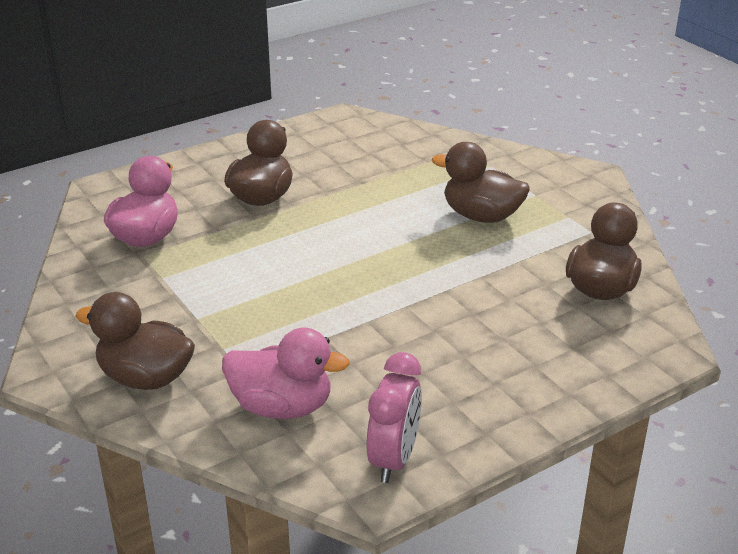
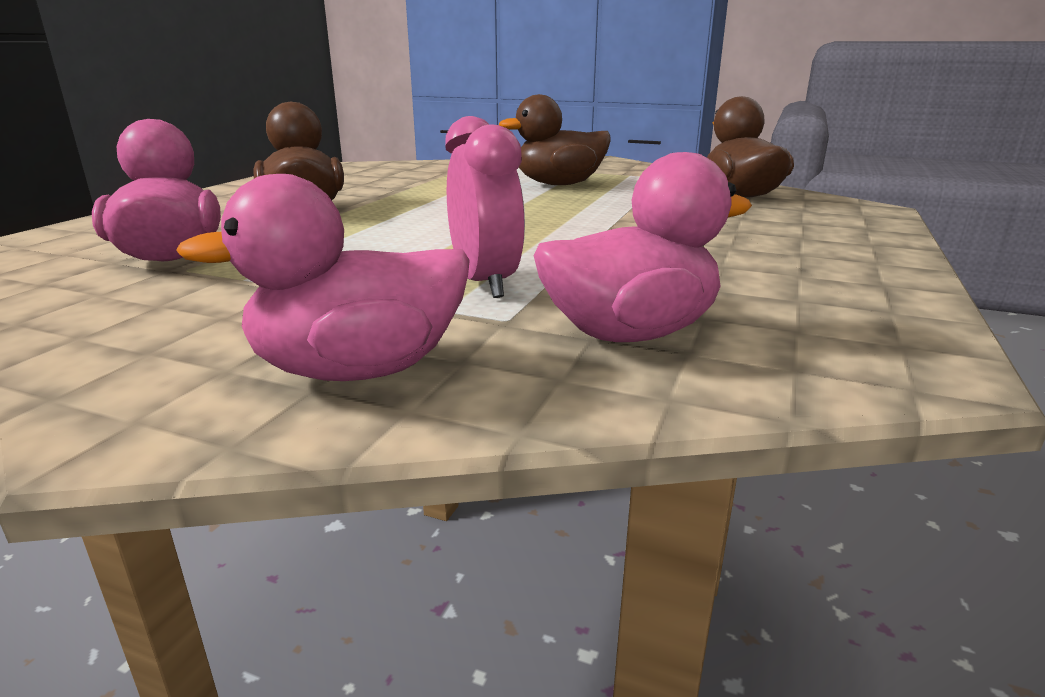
camera: 35 degrees left, 10 degrees down
(145, 378) = (358, 370): brown duck -> pink duck
(394, 459) = (862, 331): pink clock -> pink clock (485, 283)

